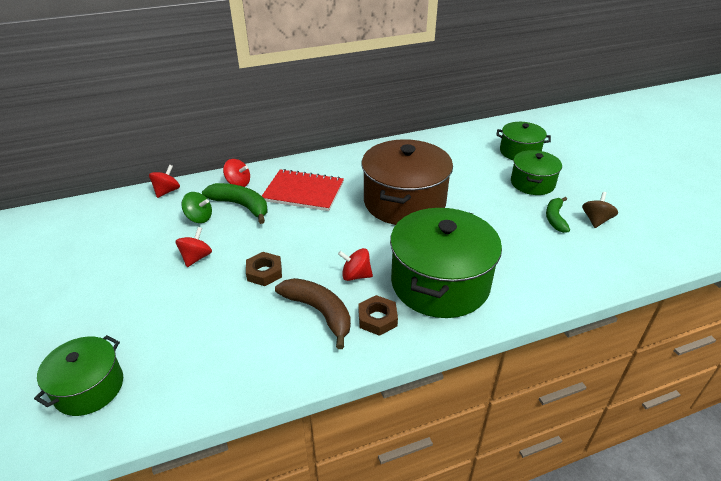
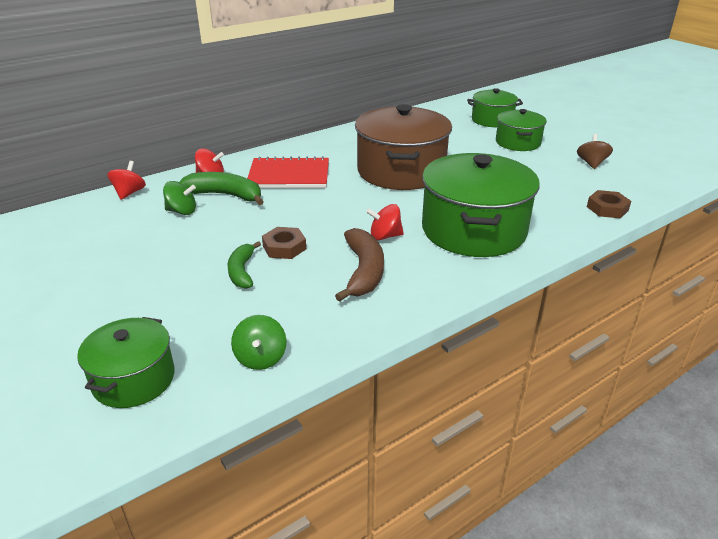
camera: 15 degrees left, 5 degrees down
(193, 388) = (261, 358): none -> green spinning top
(196, 258) = (198, 246): red spinning top -> none
(319, 312) = (363, 271): brown banana -> brown banana turned 60 degrees clockwise
(377, 319) = (427, 267): brown nut -> brown nut (607, 208)
(555, 218) = (554, 166): green banana -> green banana (242, 271)

